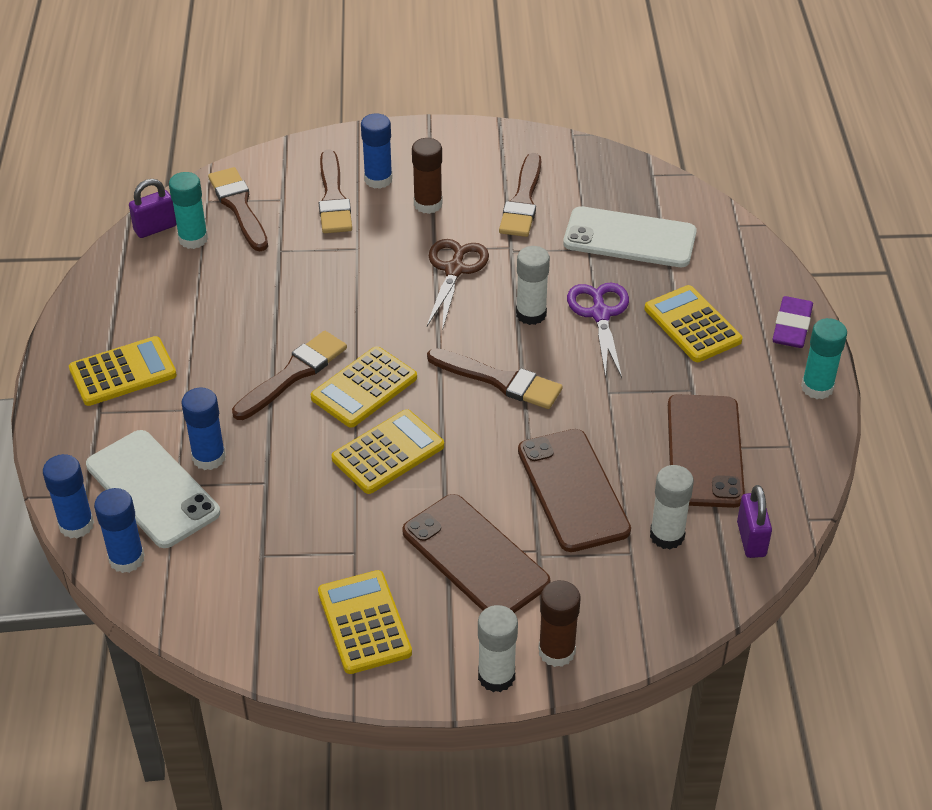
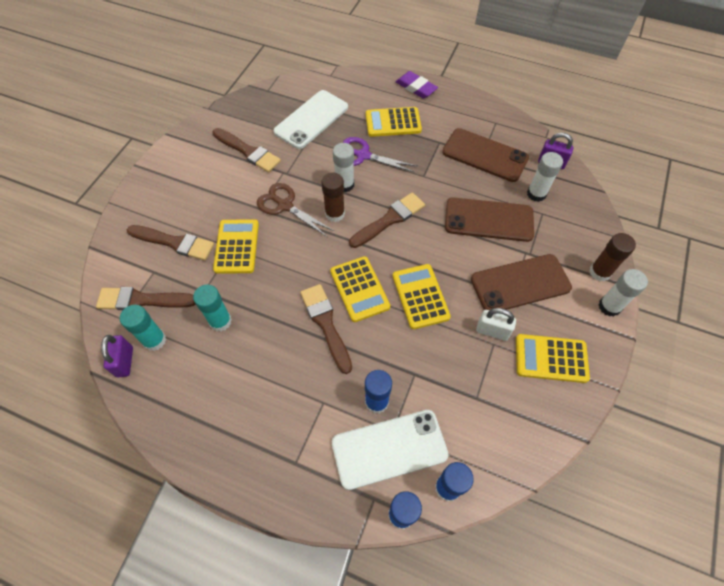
camera: 65 degrees left, 15 degrees up
(123, 372) = (263, 433): yellow calculator -> yellow calculator (237, 246)
(374, 545) = (492, 331): none -> white padlock
(378, 179) = (175, 212): blue glue stick -> none
(428, 204) = (218, 196): brown glue stick -> brown glue stick (335, 214)
(817, 387) = (462, 97): turquoise glue stick -> turquoise glue stick (220, 321)

